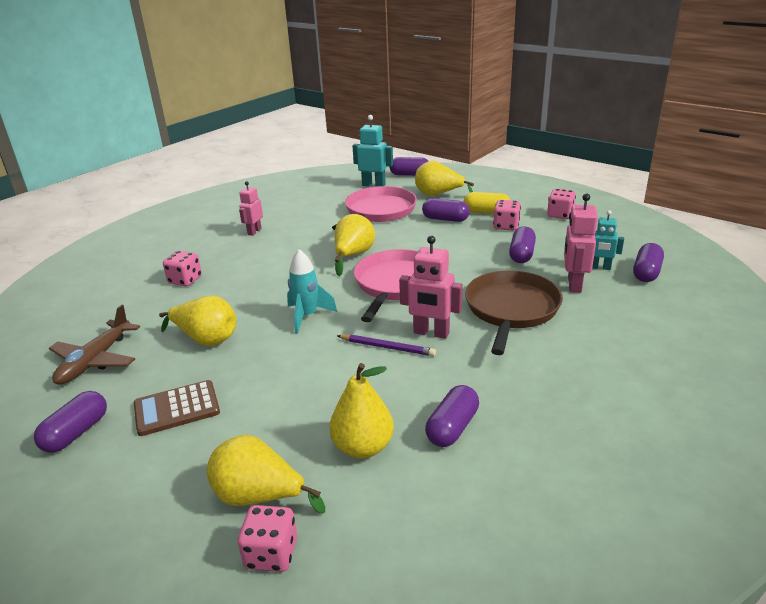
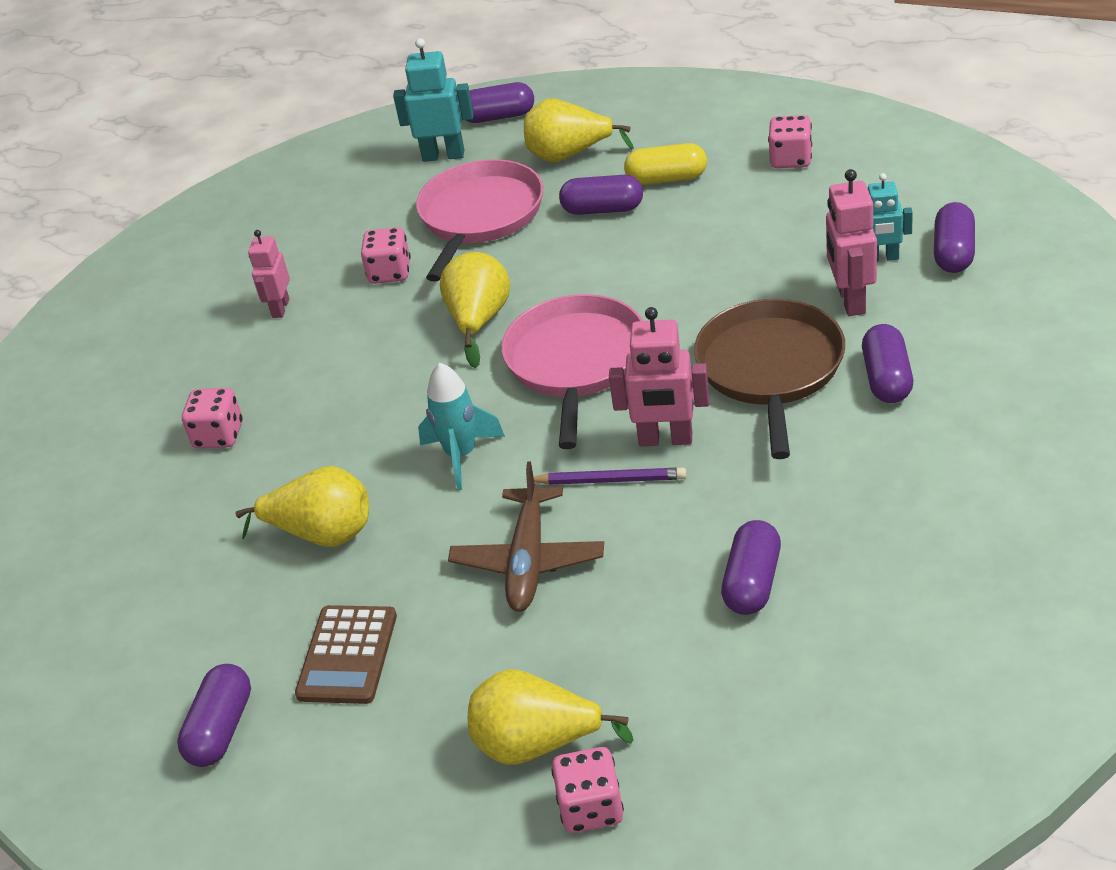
camera: 10 degrees left, 10 degrees up
(95, 360) = (167, 613): brown plane -> brown plane (528, 560)
(177, 408) = (347, 655): brown calculator -> brown calculator turned 45 degrees counterclockwise
(363, 447) = (643, 642): yellow pear -> none
(506, 226) = (709, 203): pink dice -> pink dice (390, 273)
(521, 254) = (753, 258): purple capsule -> purple capsule (887, 379)

